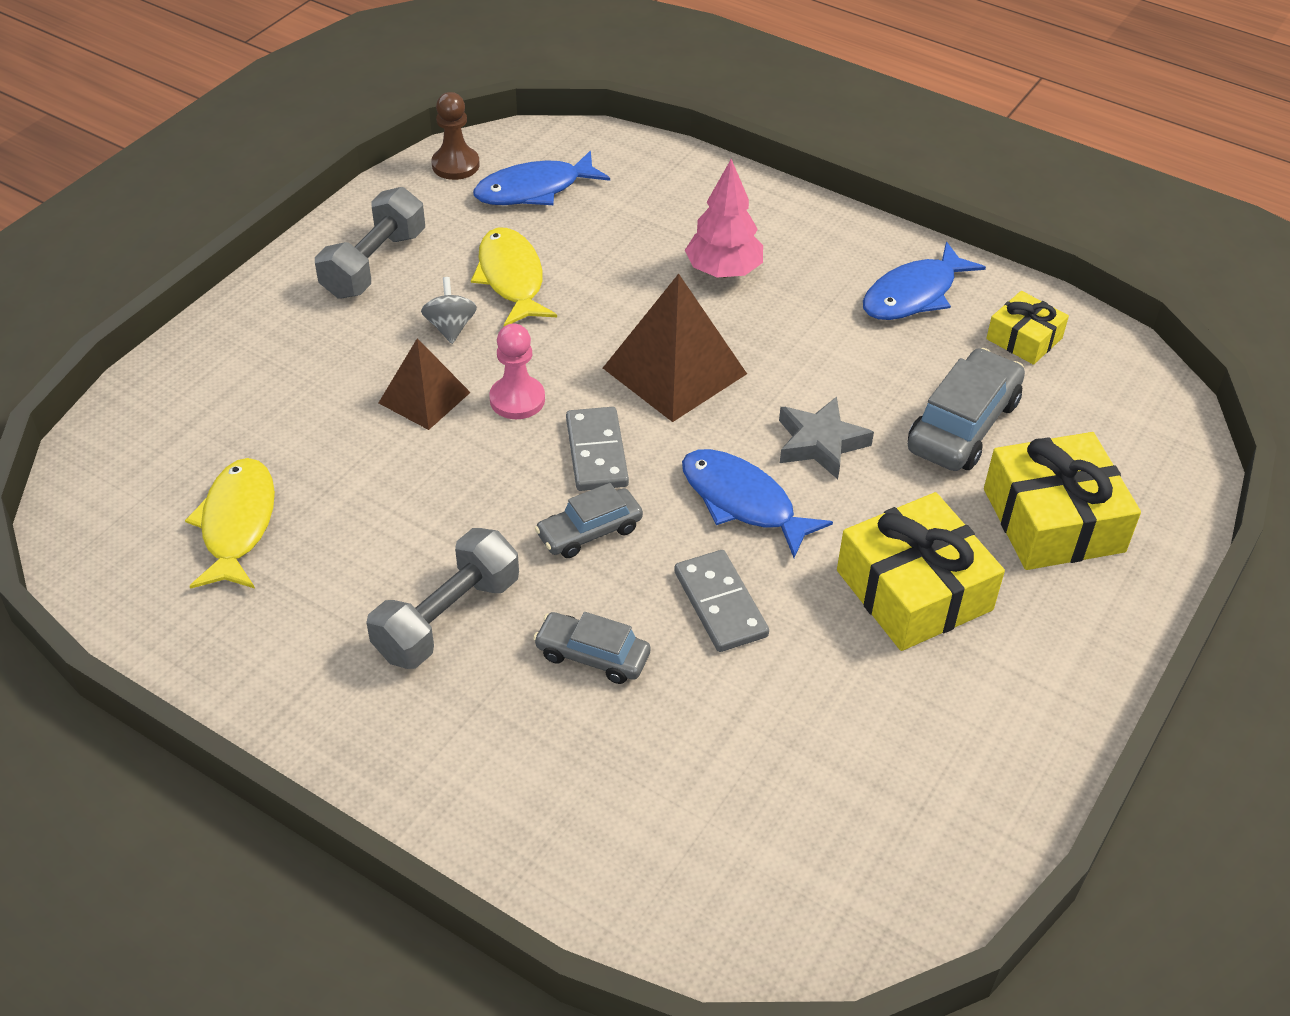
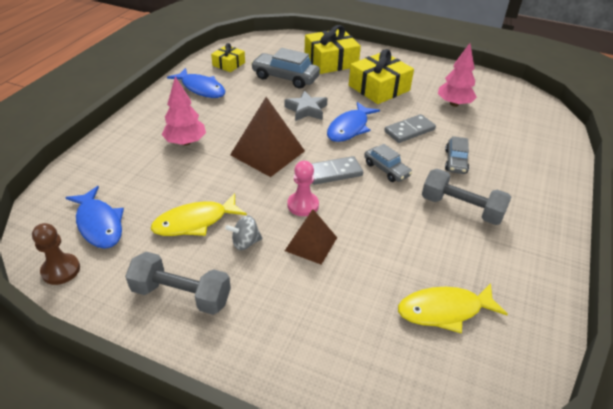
camera: 100 degrees left, 5 degrees down
(830, 730) = (454, 104): none -> pink tree

